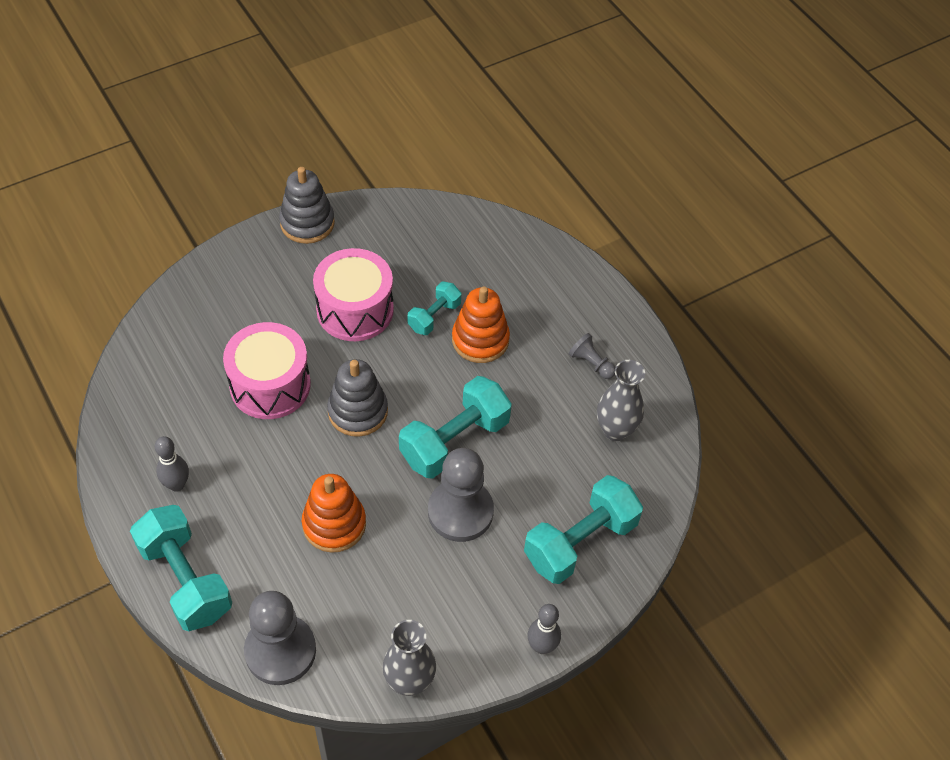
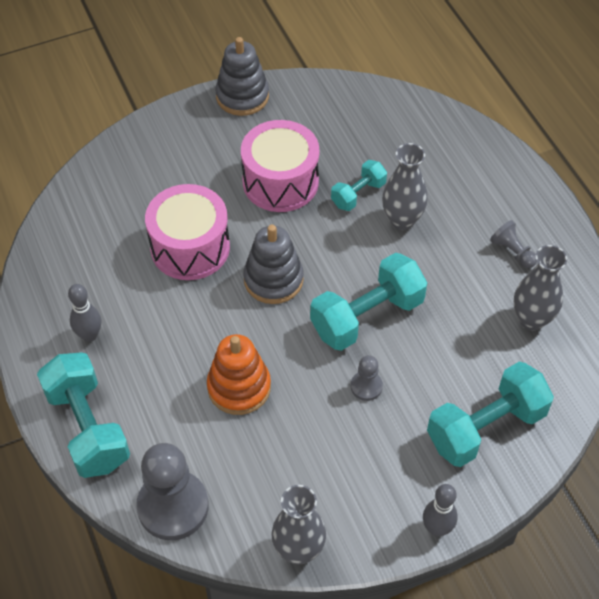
camera: 10 degrees right, 0 degrees up
(460, 512) = (366, 386): grey pawn -> grey pawn, size x0.48
(480, 340) = (402, 220): orange stacking toy -> grey vase

